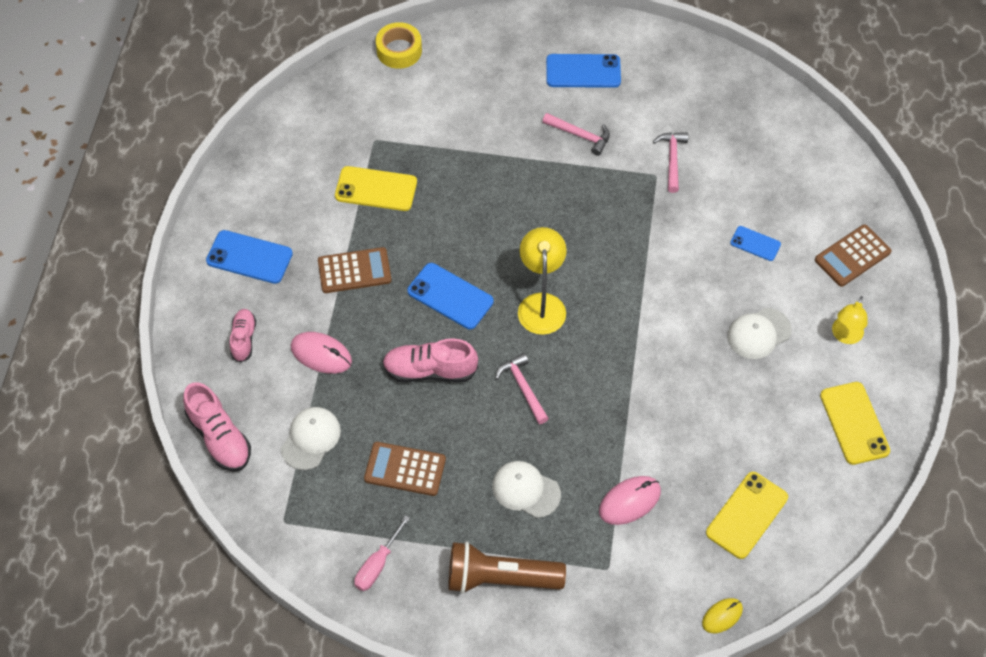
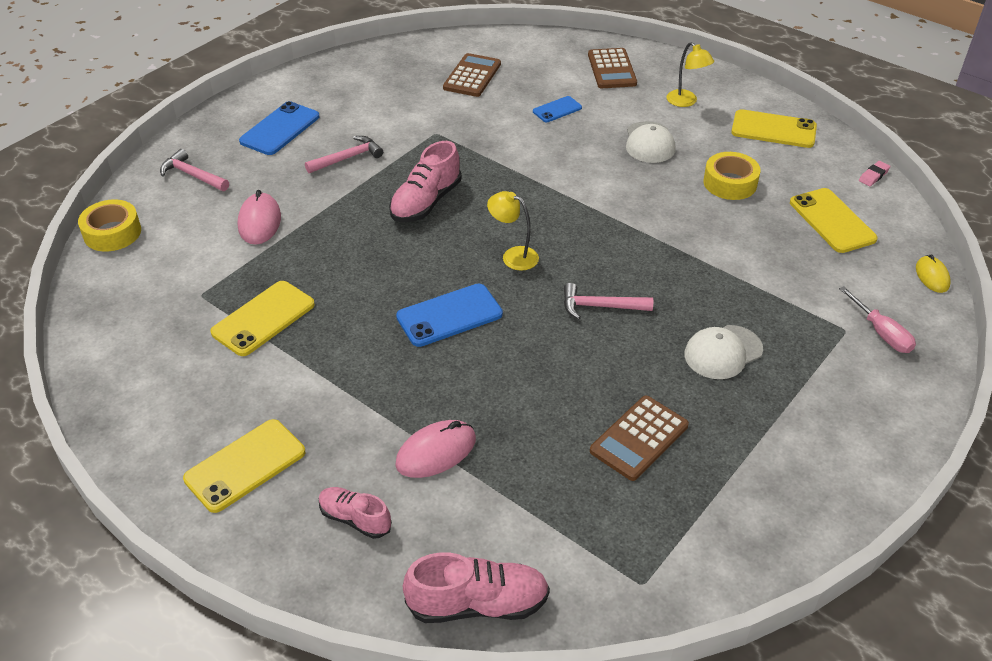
camera: 60 degrees left, 15 degrees down
(249, 257) = (245, 465): blue phone -> yellow phone
(311, 439) = (543, 508): white cap -> none
(354, 271) = (350, 378): brown calculator -> brown calculator (472, 76)
(377, 564) = (750, 513): pink screwdriver -> pink screwdriver (881, 332)
(429, 370) = (528, 368): pink shoe -> pink shoe (425, 202)
(500, 578) = (819, 414): brown flashlight -> none
(541, 304) = (513, 256): yellow lamp -> yellow lamp, size x0.65
(629, 501) = (777, 286): pink mouse -> pink mouse (259, 222)
(672, 159) = (428, 118): pink hammer -> pink hammer (192, 175)
(744, 417) = (730, 183): none -> yellow tape
(840, 529) = (873, 176): none -> pink eraser

